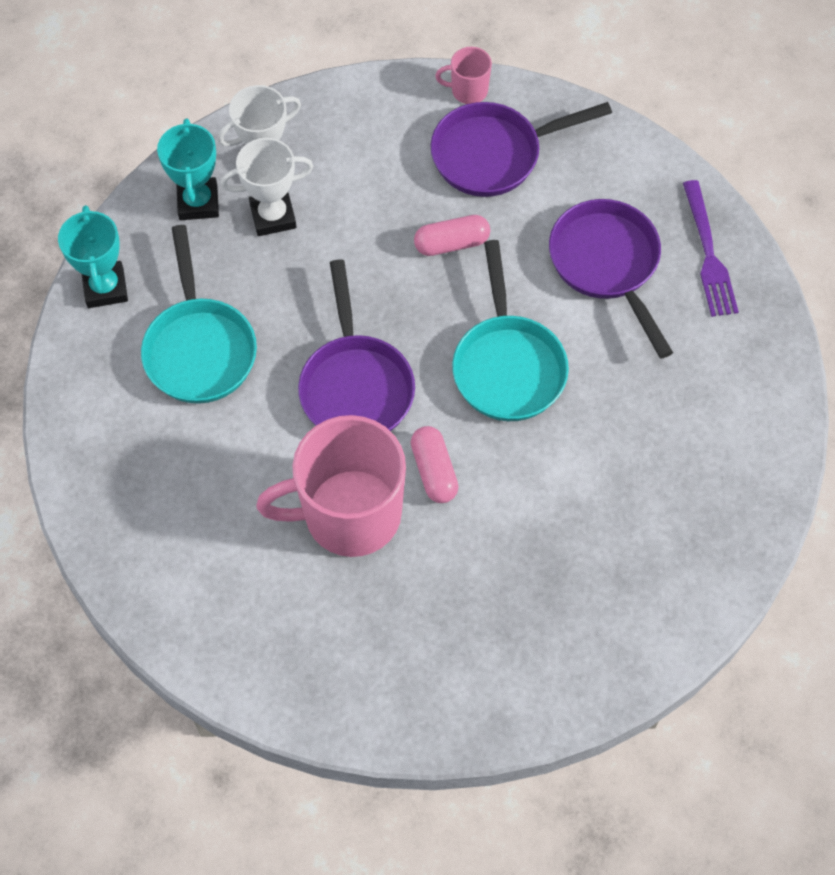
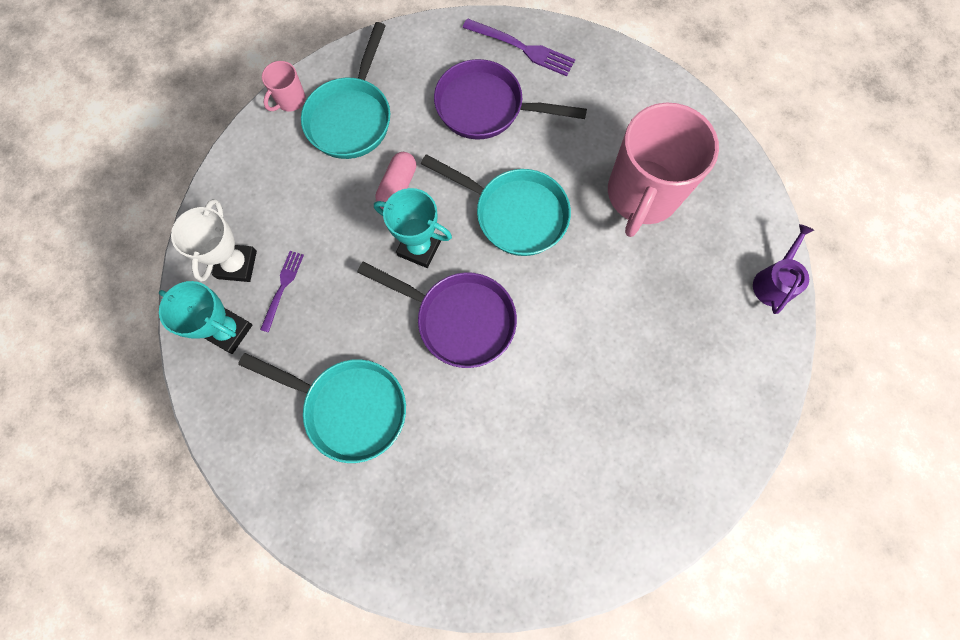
camera: 55 degrees left, 10 degrees up
(105, 288) = (245, 445): turquoise trophy -> turquoise trophy (419, 248)
(273, 216) = (283, 287): white trophy -> purple fork
(349, 514) = (554, 388): pink mug -> pink mug (641, 195)
(434, 471) = (559, 311): pink capsule -> none
(494, 154) = (352, 117): purple pan -> turquoise pan
(631, 664) = (774, 282): none -> purple watering can

